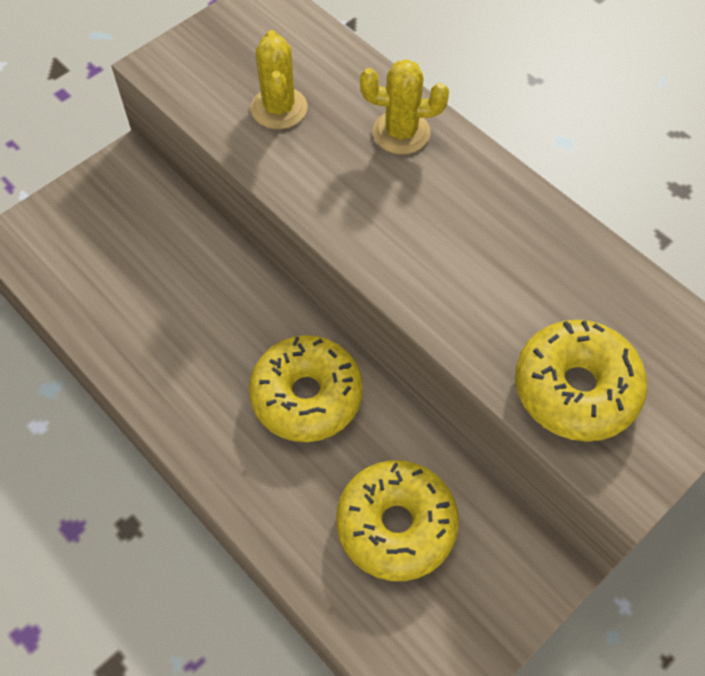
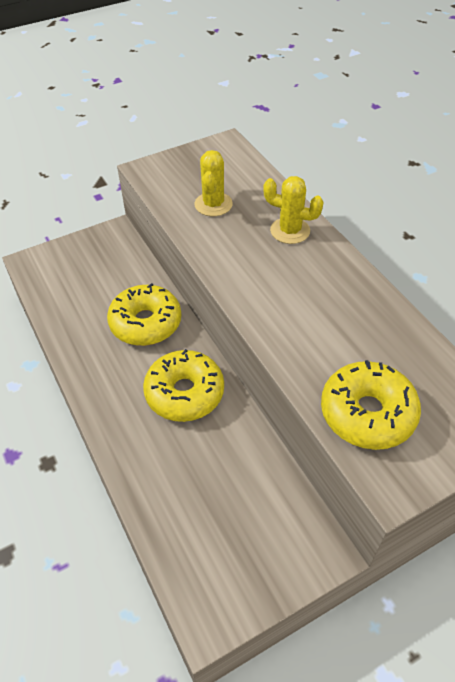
camera: 15 degrees right, 10 degrees down
(396, 525) = (220, 492): yellow donut -> yellow donut (146, 323)

